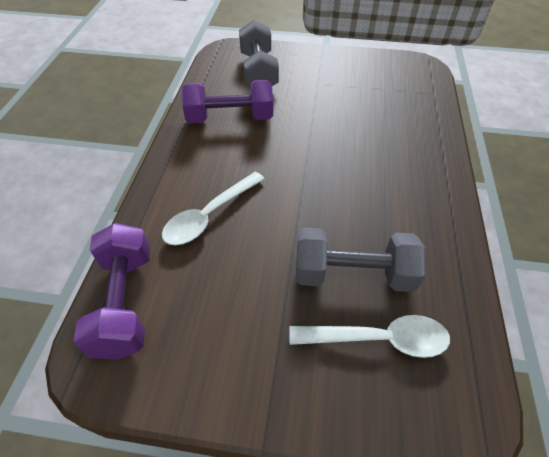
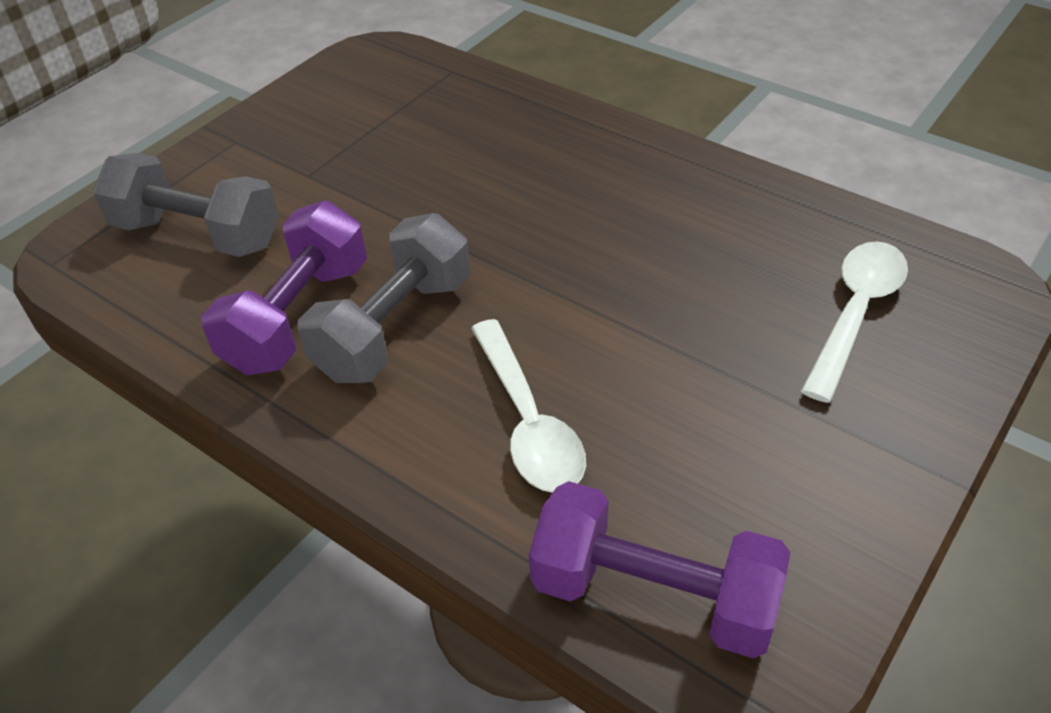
camera: 60 degrees left, 5 degrees down
(353, 274) = (743, 296): grey dumbbell -> grey dumbbell (394, 328)

